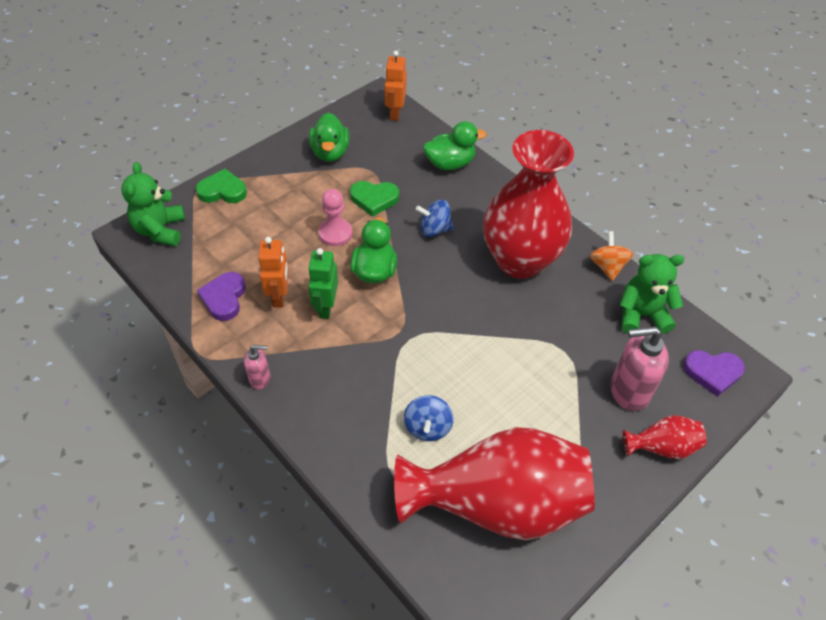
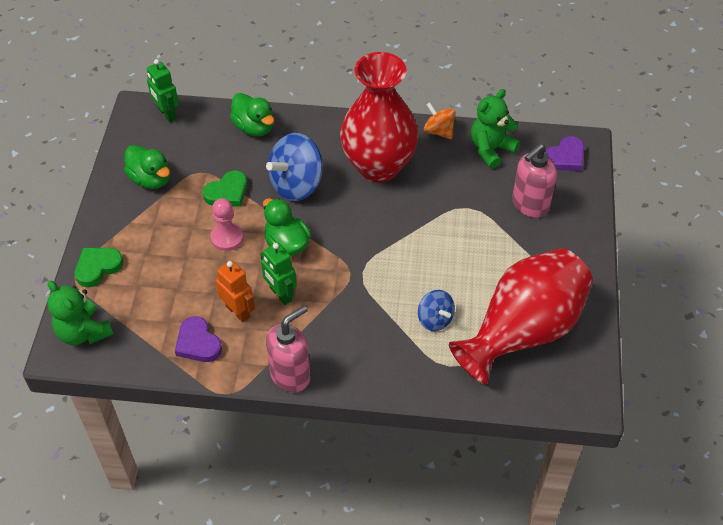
camera: 40 degrees left, 0 degrees up
(260, 378) = (290, 375): pink soap dispenser -> pink soap dispenser, size x1.85
(395, 113) = (167, 114): orange robot -> green robot
(434, 229) = (296, 185): blue spinning top -> blue spinning top, size x1.76
(450, 163) = (254, 127): green duck -> green duck turned 105 degrees clockwise
(661, 447) = (579, 225): red vase -> none

